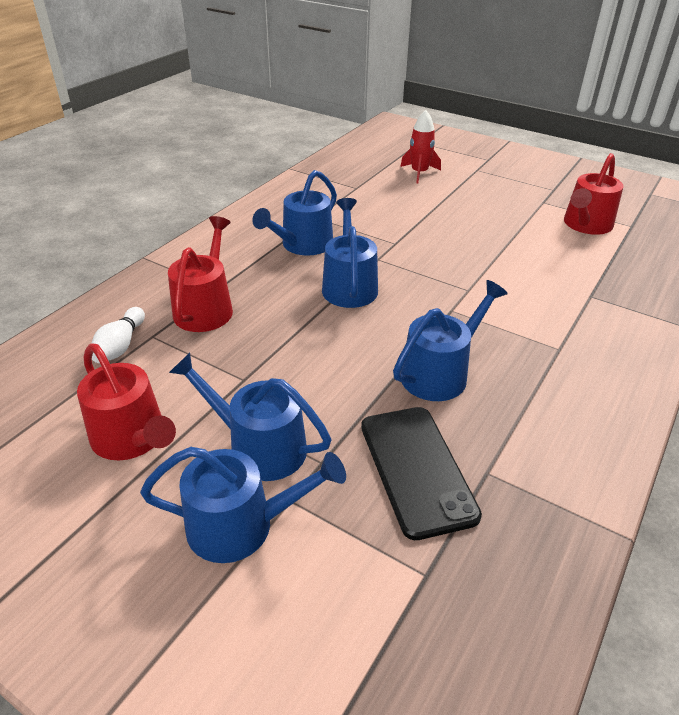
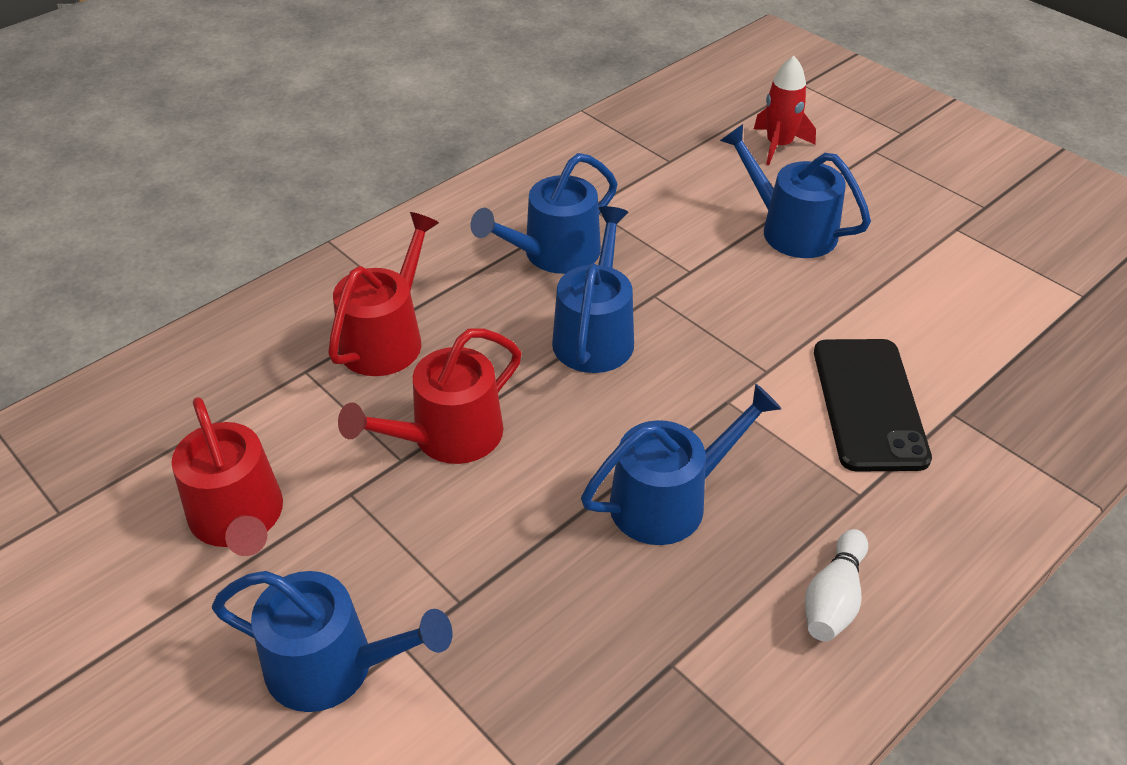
camera: 15 degrees right, 5 degrees up
(120, 346) = (261, 379): white bowling pin -> white bowling pin (833, 599)
(259, 447) = (389, 563): blue watering can -> blue watering can (791, 229)
(416, 469) = (579, 639): black phone -> black phone (868, 404)
(586, 225) = (1007, 283): red watering can -> red watering can (448, 436)

